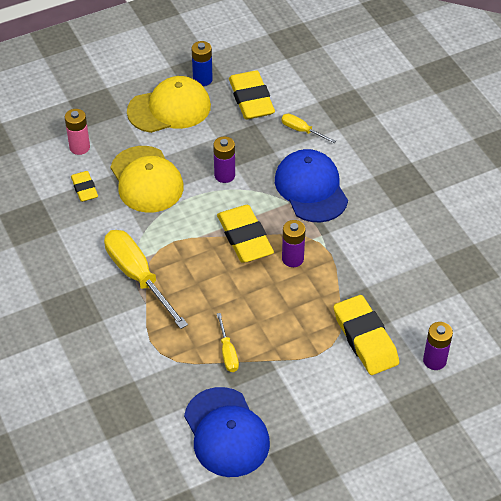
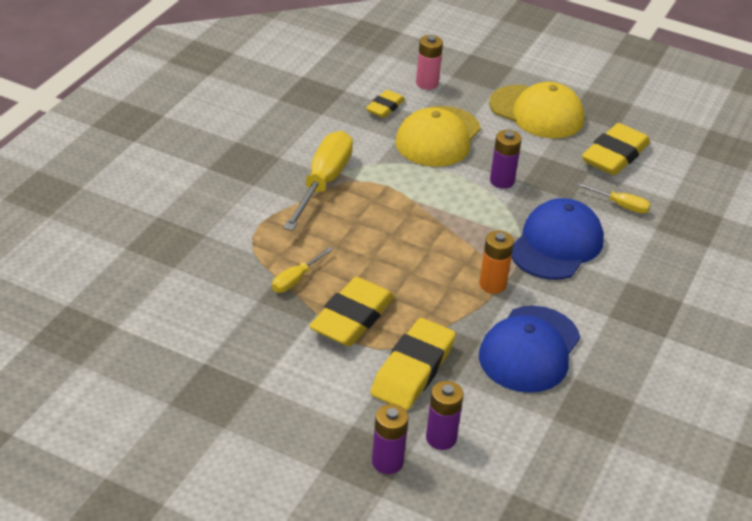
camera: 50 degrees right, 10 degrees down
(202, 79) = (597, 115): blue battery -> none
(226, 432) = (202, 321): blue cap -> blue cap (529, 349)
(245, 238) = (443, 228): yellow eraser -> yellow eraser (352, 318)
(292, 259) = (455, 272): purple battery -> purple battery (387, 462)
(302, 131) = (620, 205): yellow screwdriver -> yellow screwdriver turned 120 degrees clockwise
(321, 246) = (492, 284): none -> orange battery

